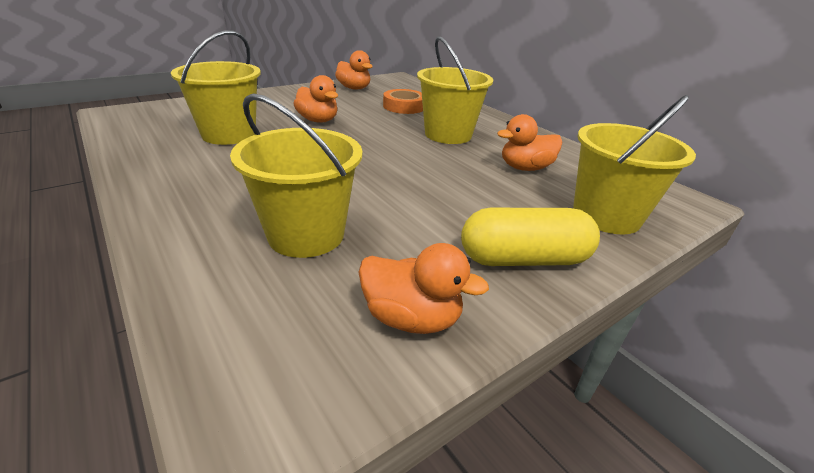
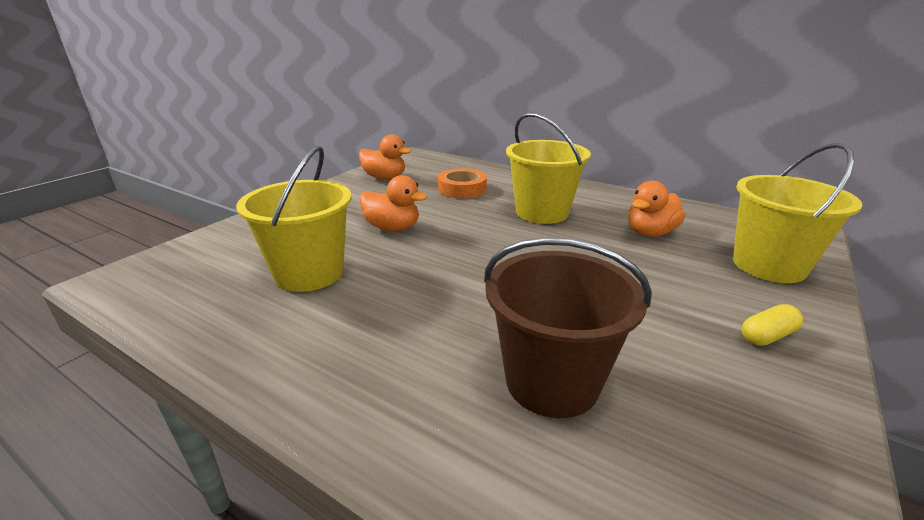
camera: 20 degrees left, 5 degrees down
(306, 235) = (552, 382): yellow bucket -> brown bucket
(411, 318) = (765, 445): orange duck -> none
(523, 259) = (767, 336): yellow capsule -> yellow capsule, size x0.50

